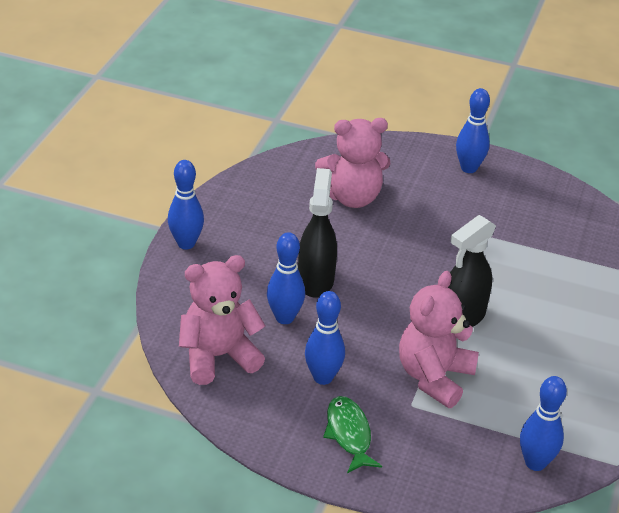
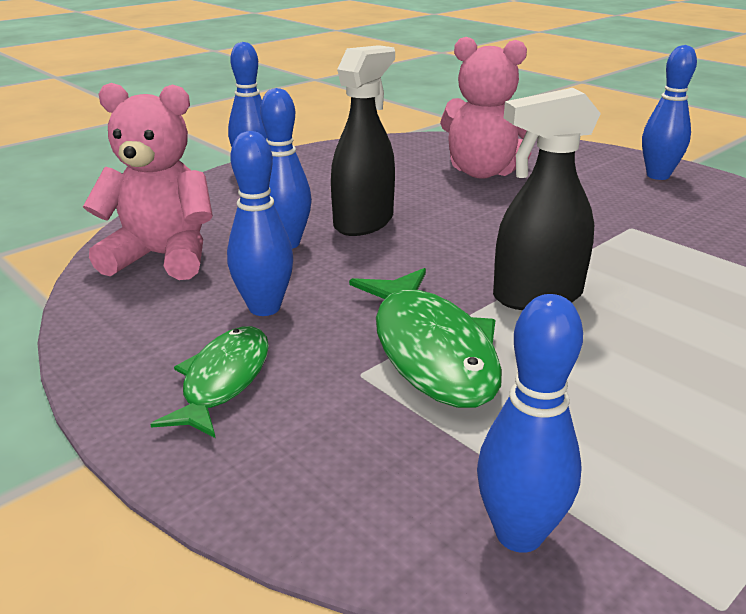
camera: 30 degrees right, 10 degrees down
(434, 377) = (430, 350): pink teddy bear -> green fish

